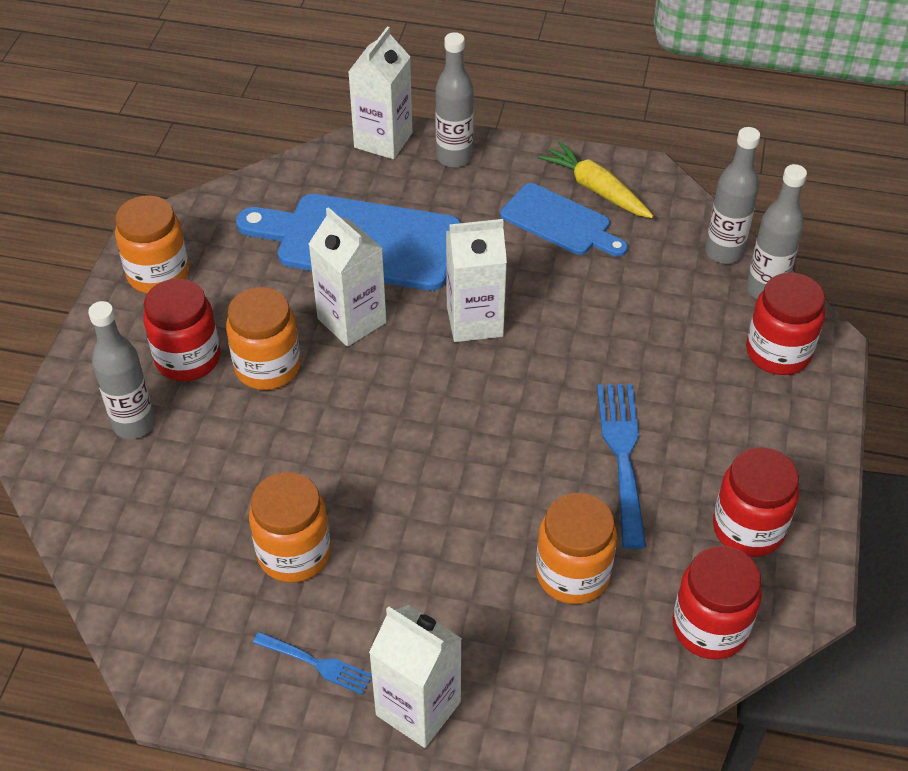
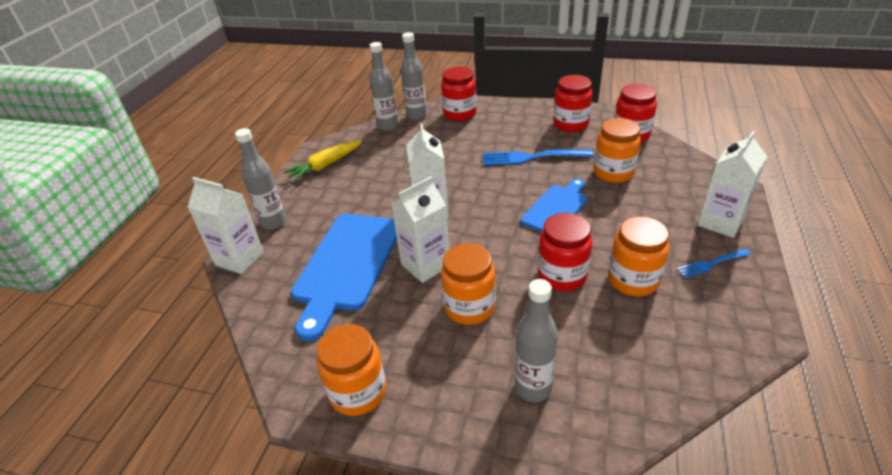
camera: 85 degrees left, 10 degrees down
(188, 358) = (460, 358): red jar -> red jar (562, 275)
(317, 664) = (711, 264): blue fork -> blue fork turned 135 degrees counterclockwise
(560, 222) = (350, 178): blue cutting board -> blue cutting board (556, 208)

